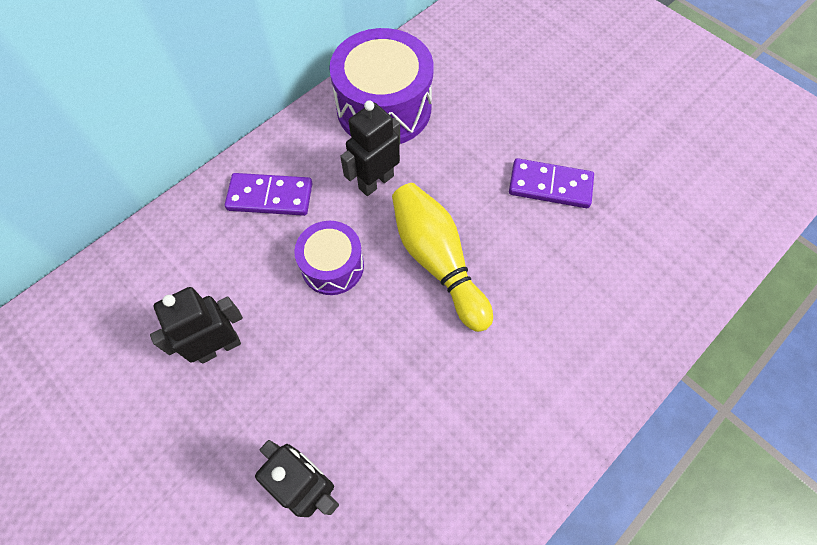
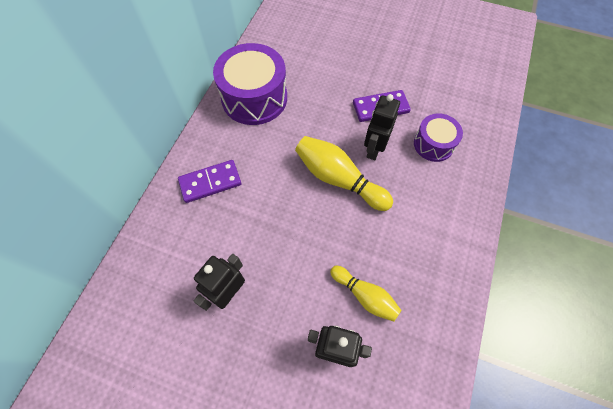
camera: 25 degrees left, 0 degrees up
(332, 266) = (275, 209): purple drum -> purple drum (433, 144)
(376, 182) = (274, 146): black robot -> black robot (374, 149)
(387, 434) = (365, 296): none -> yellow bowling pin

